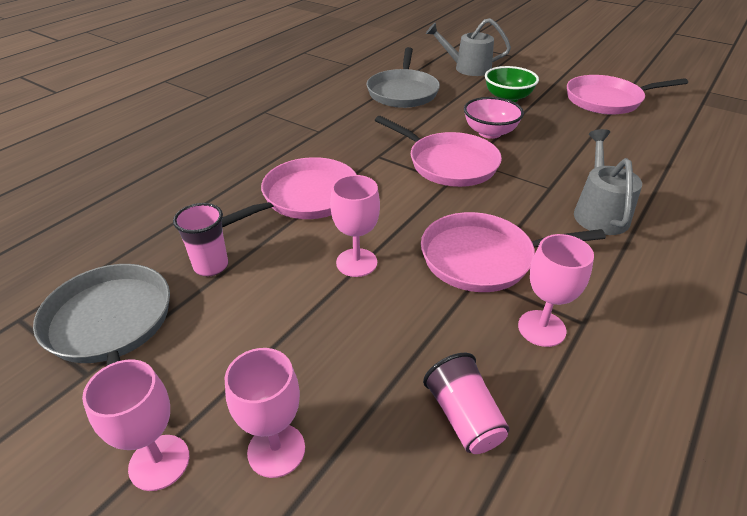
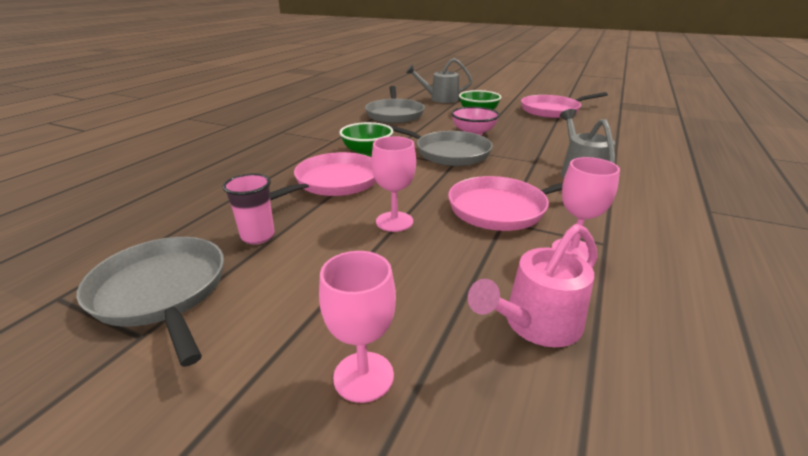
camera: 10 degrees left, 10 degrees down
(159, 462) = (237, 406): pink goblet -> none
(354, 154) = (367, 152): none -> green bowl
(449, 164) = (448, 153): pink pan -> grey pan
(464, 417) = (536, 324): pink cup -> pink watering can

